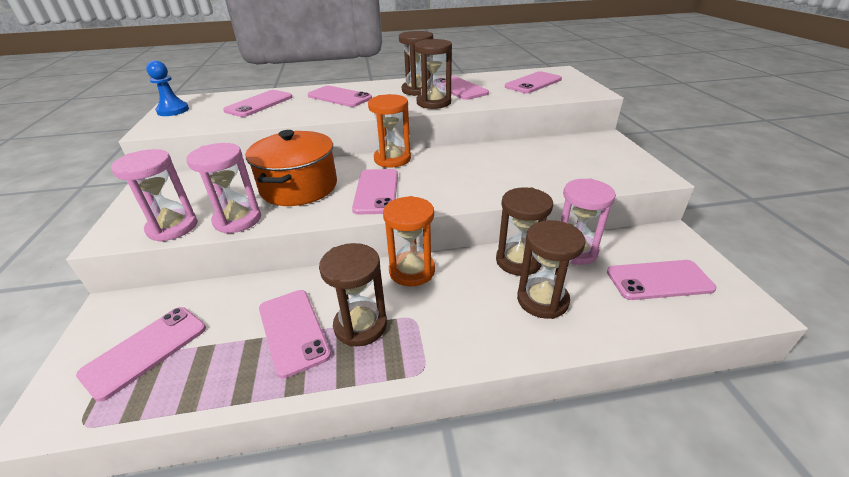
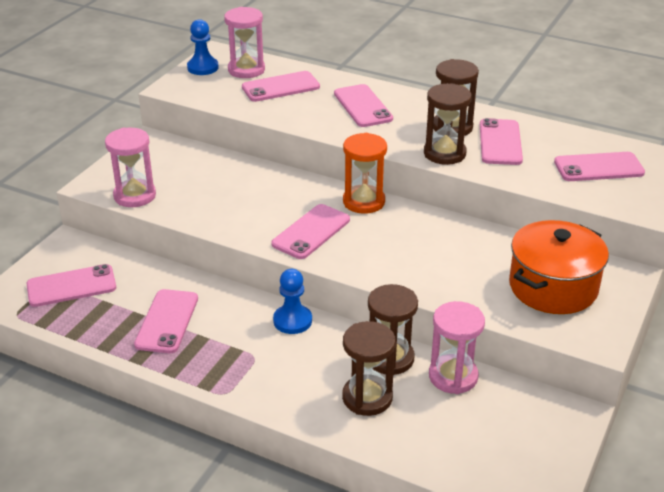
camera: 35 degrees right, 0 degrees up
(237, 220) = (182, 210): pink hourglass -> pink hourglass (246, 70)
(299, 187) = (254, 198): orange pot -> orange pot (553, 287)
(360, 325) = (213, 342): brown hourglass -> none
(412, 271) = (292, 321): orange hourglass -> blue pawn
(659, 280) = (491, 439): pink phone -> none

